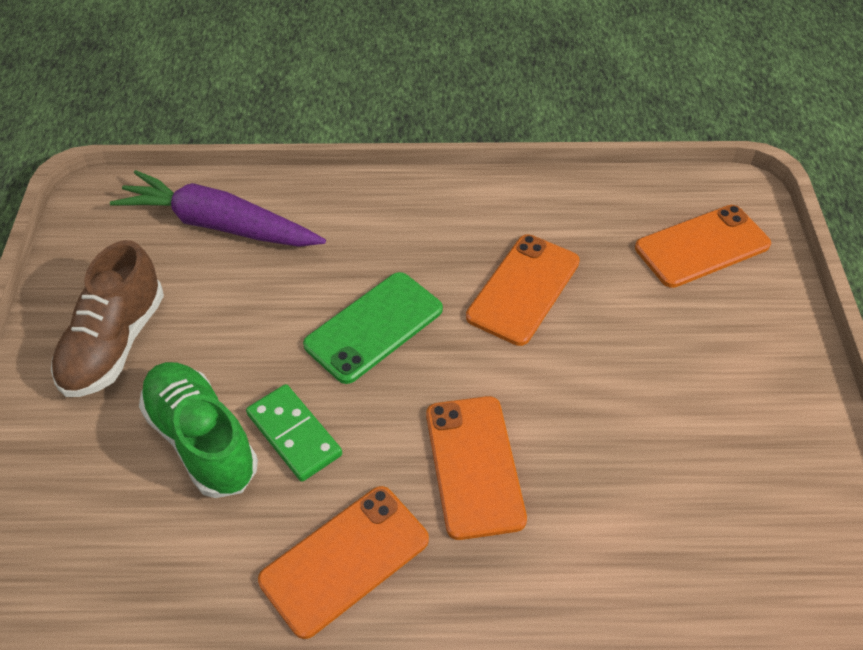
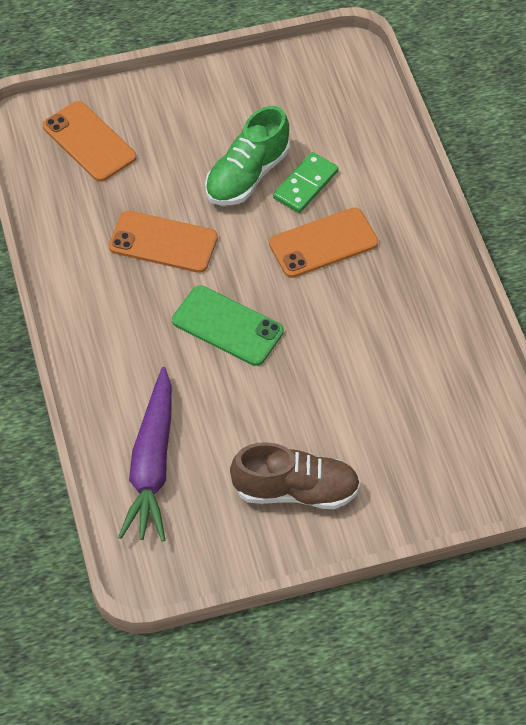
camera: 105 degrees left, 5 degrees up
(202, 440) = (357, 401): green shoe -> green shoe (247, 175)
(294, 435) = (334, 348): green domino -> green domino (305, 185)
(345, 560) = (412, 295): orange phone -> none

